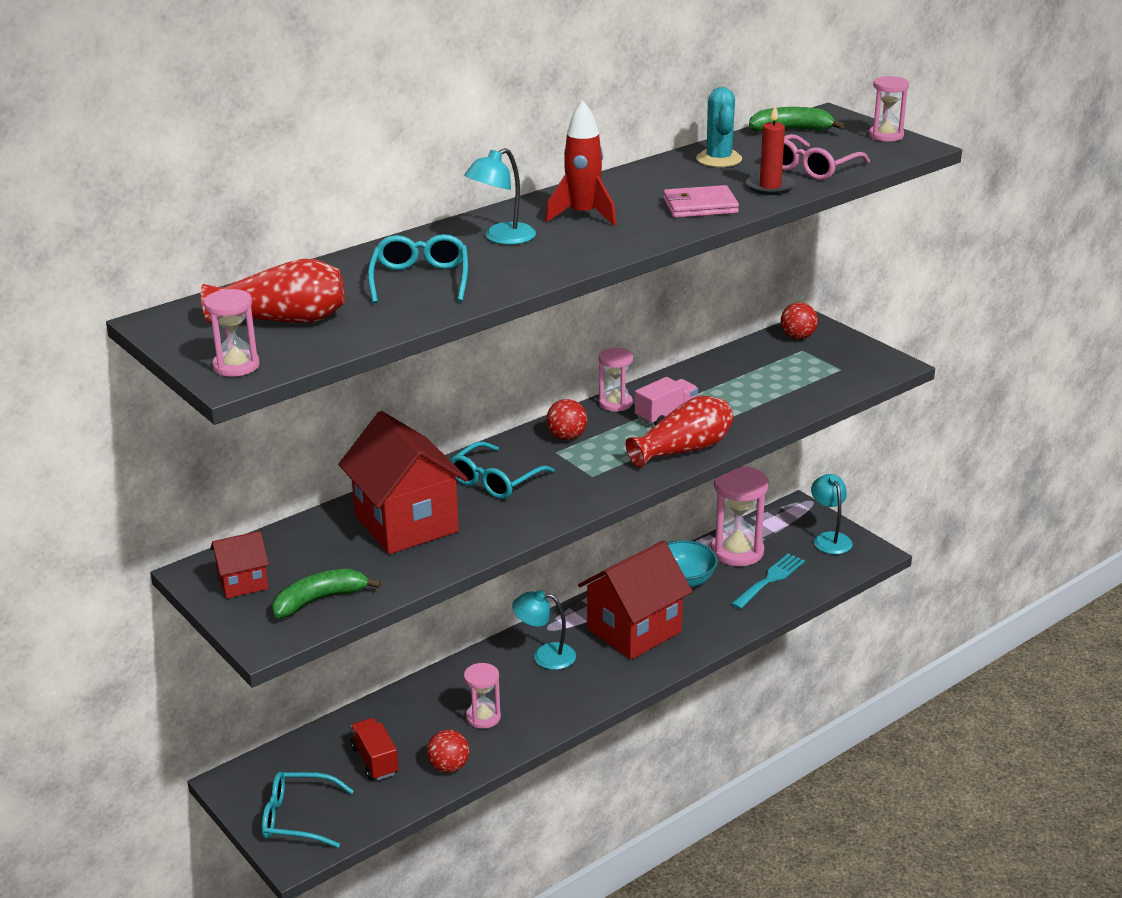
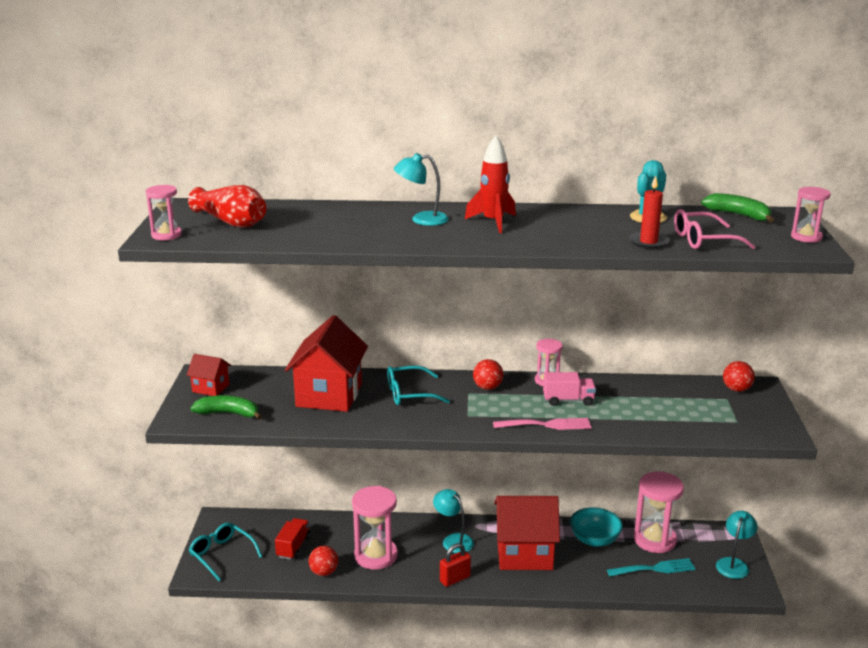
camera: 40 degrees right, 5 degrees down
(420, 280) = (334, 226): turquoise glasses -> none
(483, 717) = (376, 556): pink hourglass -> pink hourglass, size x1.75
(598, 694) = (455, 579): none -> red padlock
(683, 450) = (546, 425): red vase -> pink fork
(700, 206) = (576, 239): pink wallet -> none

